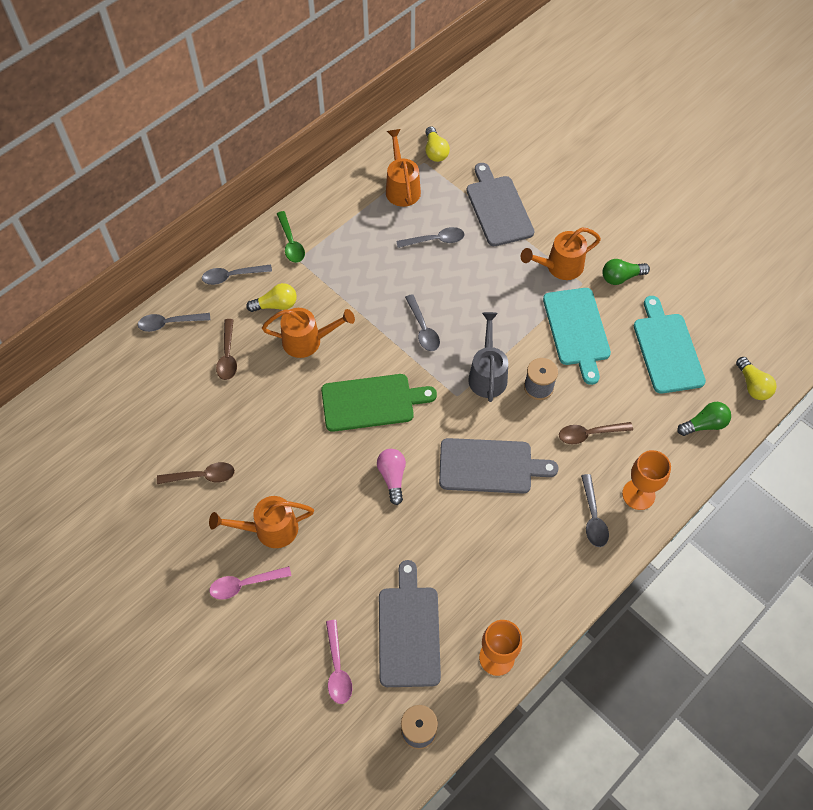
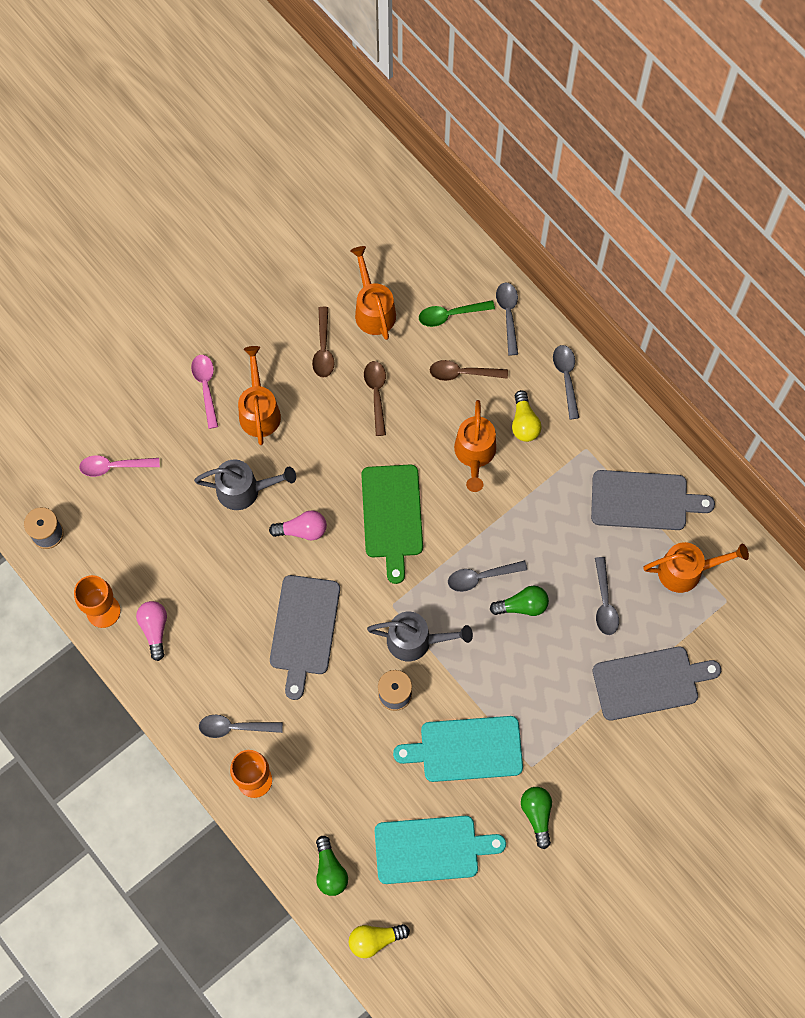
camera: 95 degrees right, 10 degrees up
(291, 242) = (610, 441): green spoon -> green spoon (451, 315)
(355, 533) = (245, 490): none -> grey watering can
(409, 631) = (140, 533): grey cutting board -> grey cutting board (644, 501)
(435, 151) = (744, 616): yellow light bulb -> none
(445, 297) = (522, 606): none -> green light bulb
(509, 603) = (154, 629): none -> pink light bulb
(559, 267) = (557, 743): orange watering can -> orange watering can (373, 309)
(589, 434) = (331, 740): brown spoon -> brown spoon (376, 394)

